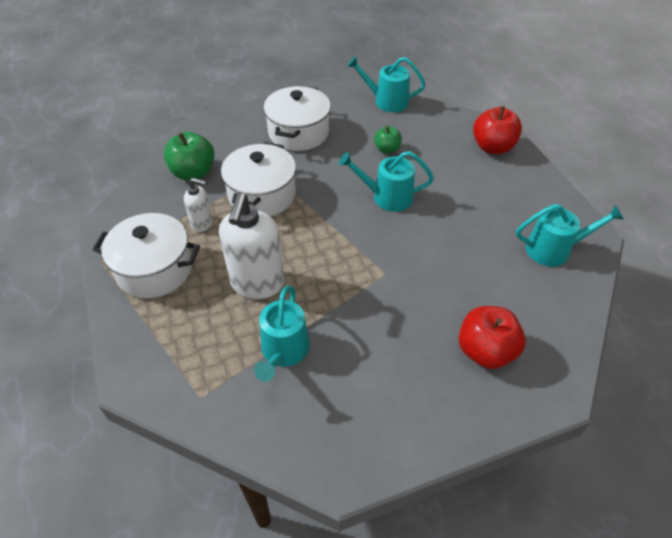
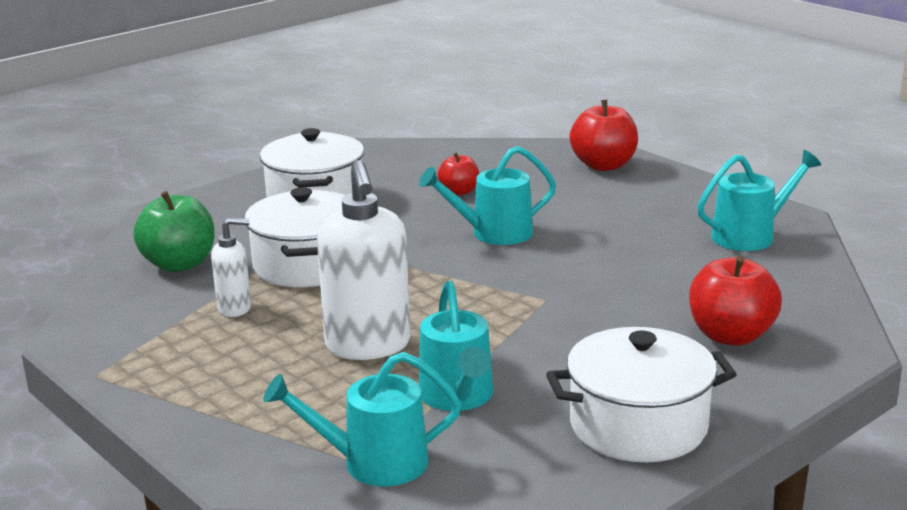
camera: 20 degrees left, 25 degrees down
(154, 269) = (194, 365): white pot -> white pot (638, 426)
(387, 101) = (424, 149): turquoise watering can -> turquoise watering can (374, 463)
(387, 149) = (459, 191): green apple -> red apple

